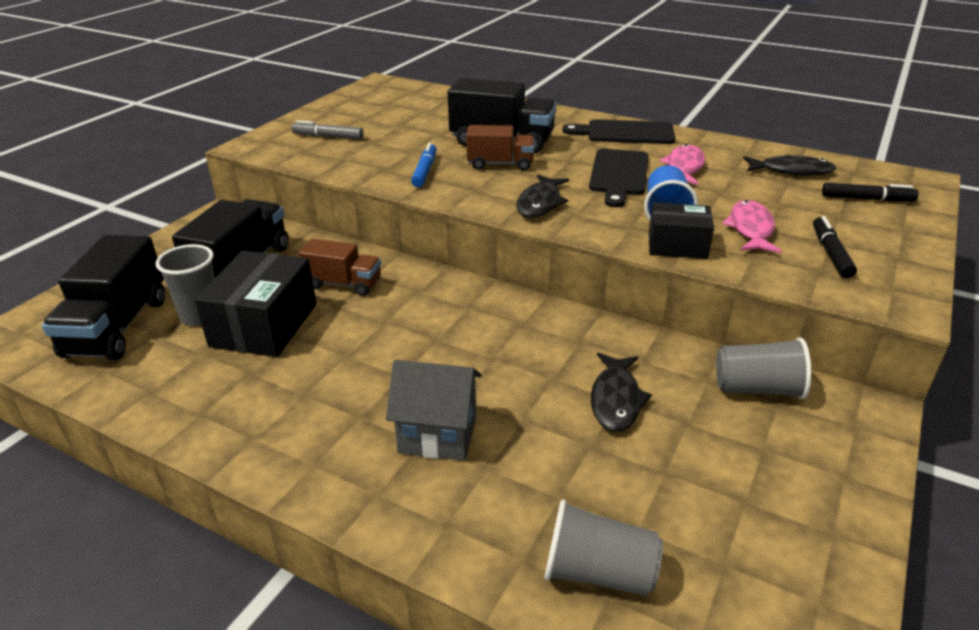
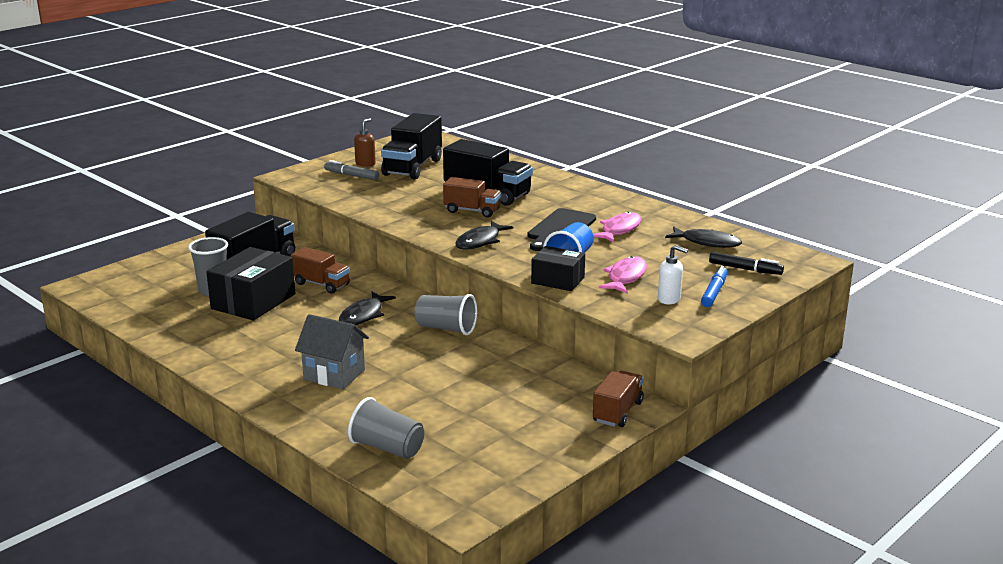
camera: 15 degrees right, 10 degrees down
(117, 327) = (156, 289): black truck -> black truck (412, 167)
(336, 121) = (365, 164): none -> brown soap dispenser
(425, 171) = (410, 209): blue marker -> blue marker (714, 292)
(616, 399) = (466, 375): black fish -> black fish (363, 315)
(625, 133) = (596, 198): black cutting board -> none
(757, 389) = (572, 384): grey cup -> grey cup (446, 328)
(830, 253) = (669, 299): black marker -> white soap dispenser
(851, 427) = (617, 412): none -> brown truck

